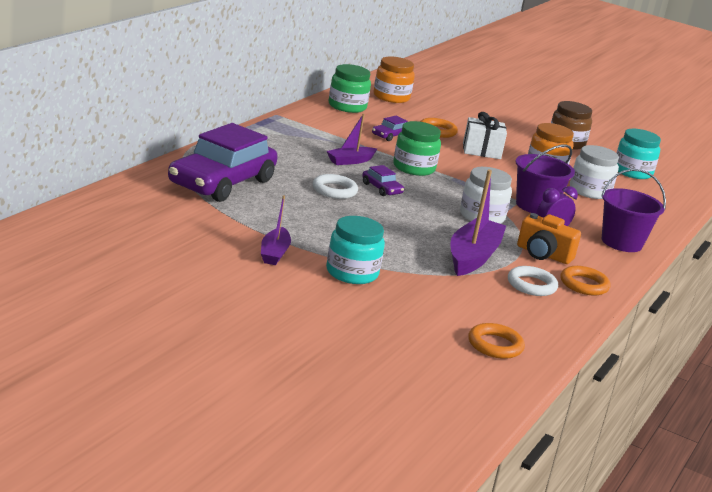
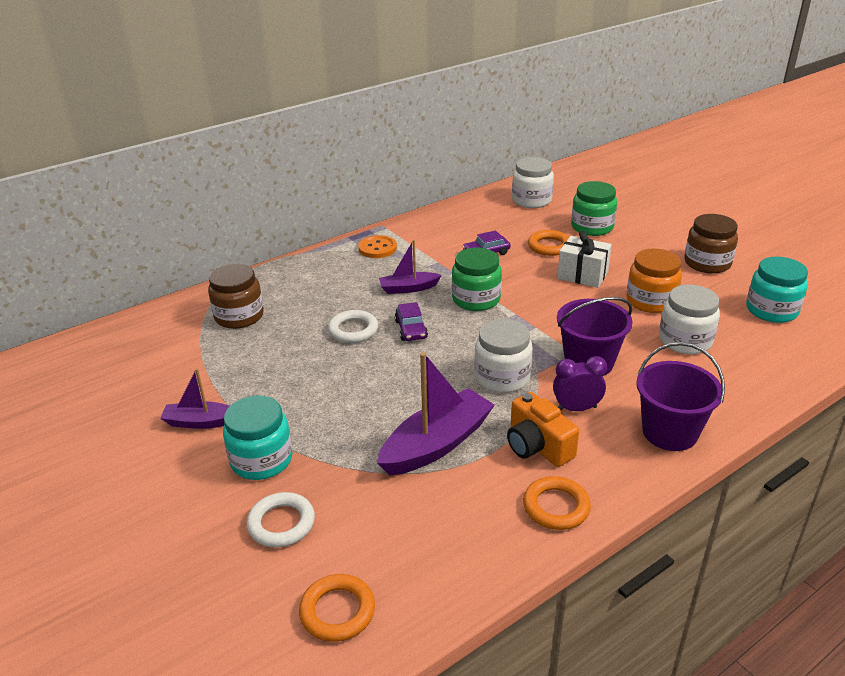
camera: 30 degrees right, 10 degrees up
(222, 183) = (239, 316): purple car -> brown jar
(274, 253) = (200, 422): purple boat -> purple boat turned 60 degrees clockwise
(292, 132) = (377, 248): none -> orange button
(347, 106) = (469, 214): green jar -> green jar (592, 227)
(391, 97) = (531, 200): orange jar -> white jar
(531, 285) = (478, 501): white ring -> white ring (281, 523)

